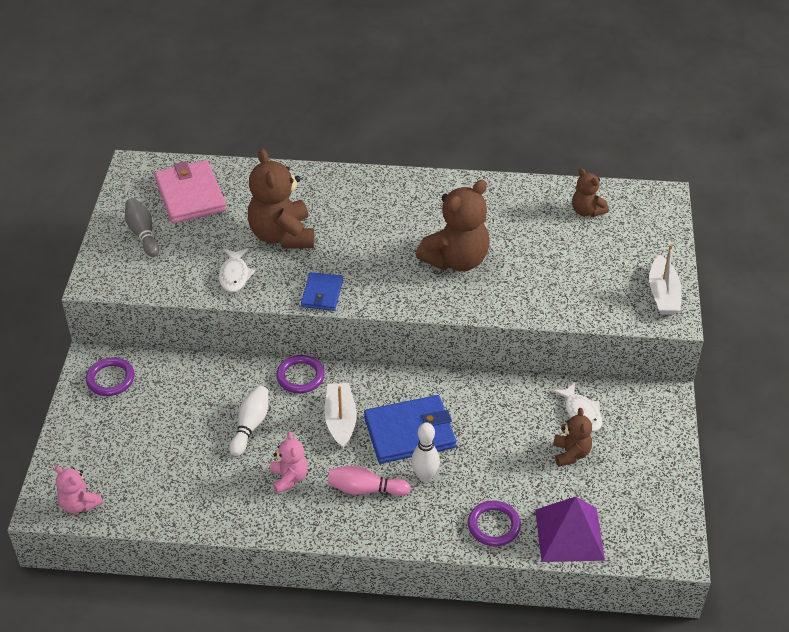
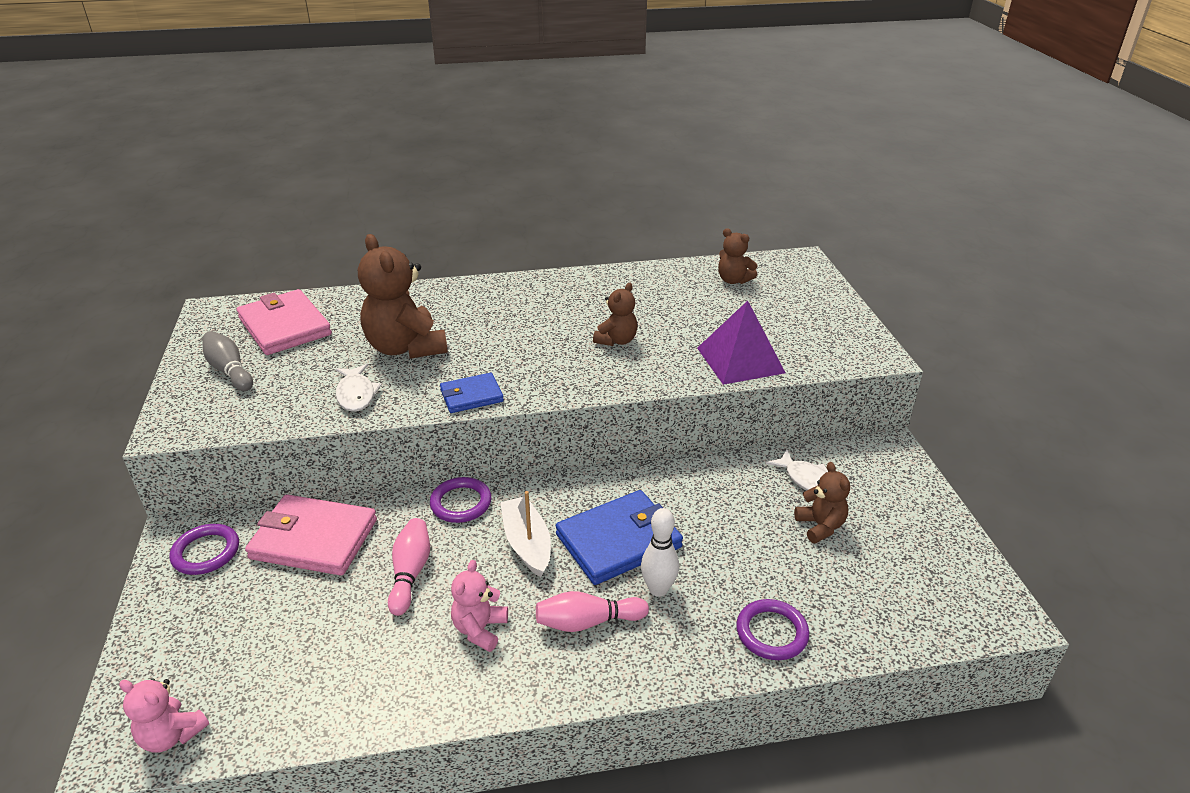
camera: 15 degrees left, 10 degrees down
(187, 384) = (314, 539): none -> pink wallet
(250, 426) = (410, 573): white bowling pin -> pink bowling pin
(289, 478) = (480, 629): pink teddy bear -> pink teddy bear turned 135 degrees counterclockwise
(322, 294) = (471, 396): blue wallet -> blue wallet turned 75 degrees clockwise
(456, 260) = (616, 340): brown teddy bear -> brown teddy bear, size x0.53
(569, 534) = (869, 622): purple pyramid -> purple pyramid (740, 360)
(663, 294) = (854, 337): white boat -> none

